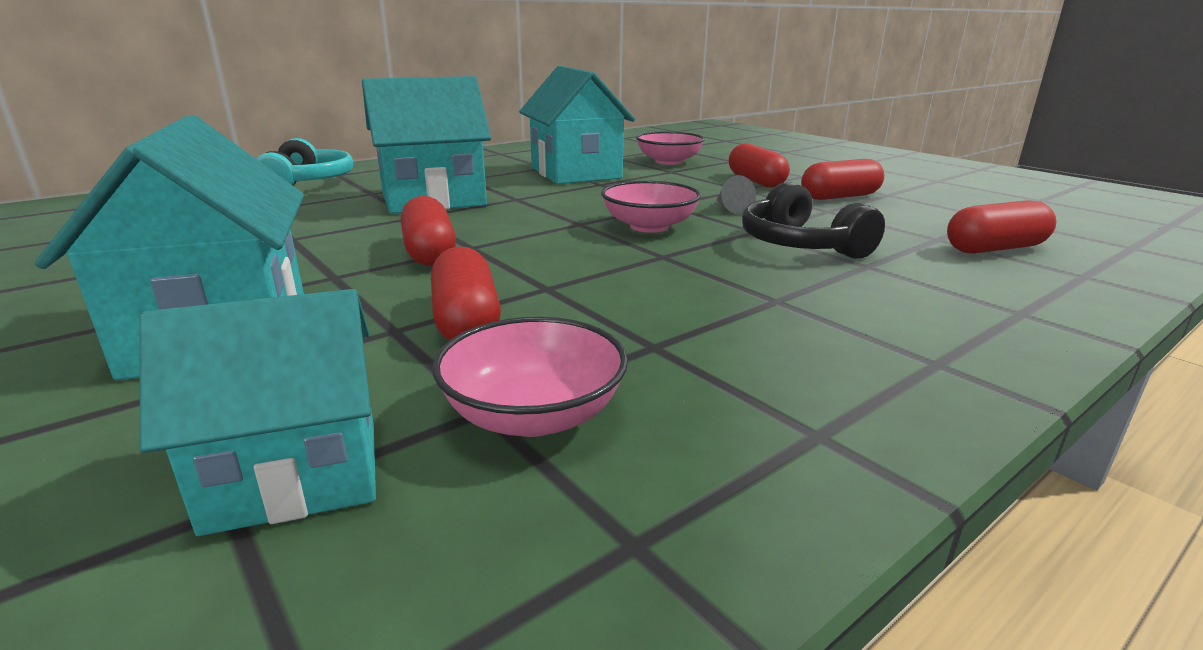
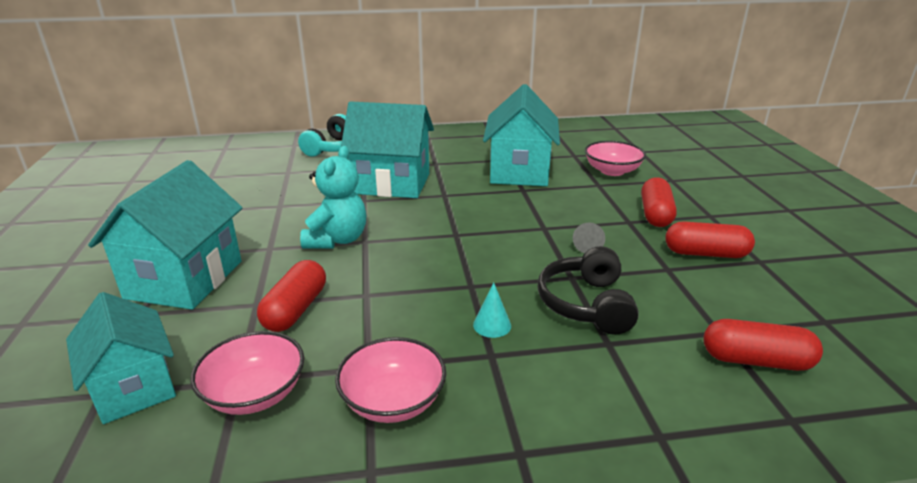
camera: 30 degrees right, 5 degrees up
(295, 475) = (134, 387): turquoise house -> turquoise house turned 45 degrees clockwise
(430, 252) = (337, 240): red capsule -> turquoise teddy bear
(649, 226) = (499, 251): pink bowl -> pink bowl (393, 401)
(737, 278) = (492, 325): none -> turquoise cone

